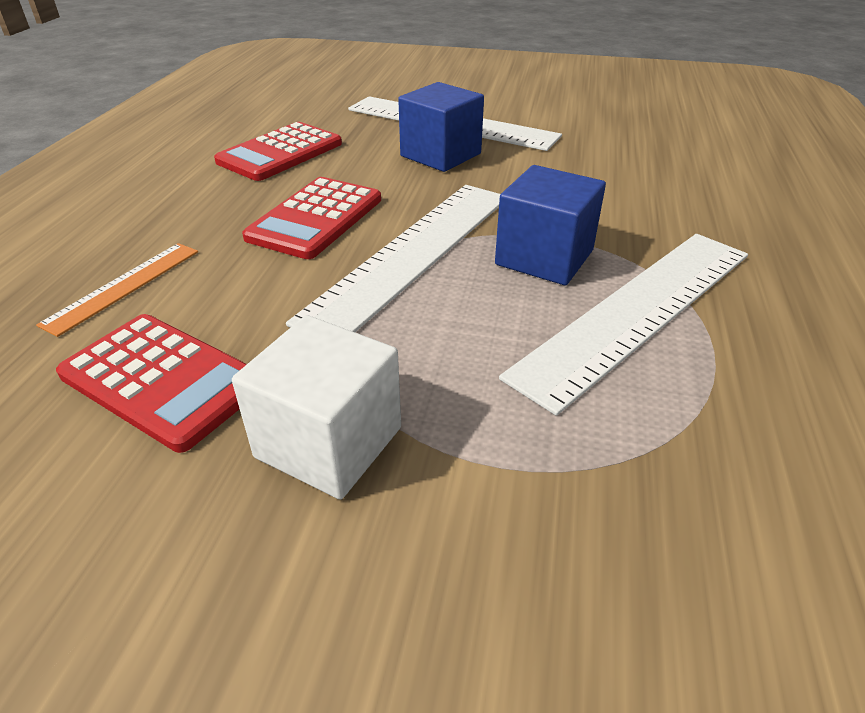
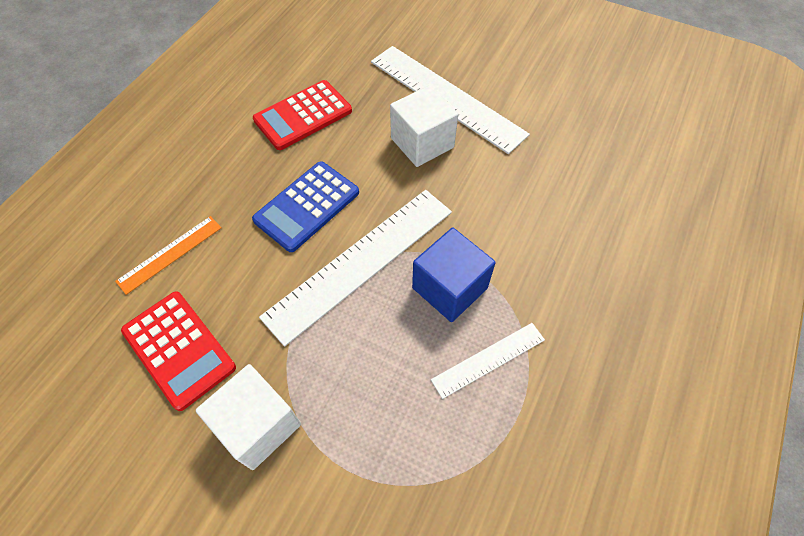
camera: 15 degrees right, 20 degrees up
(316, 218) = (307, 206): red calculator -> blue calculator
(440, 155) = (422, 143): blue cube -> white cube
(637, 310) = (488, 359): white ruler -> white ruler, size x0.51

